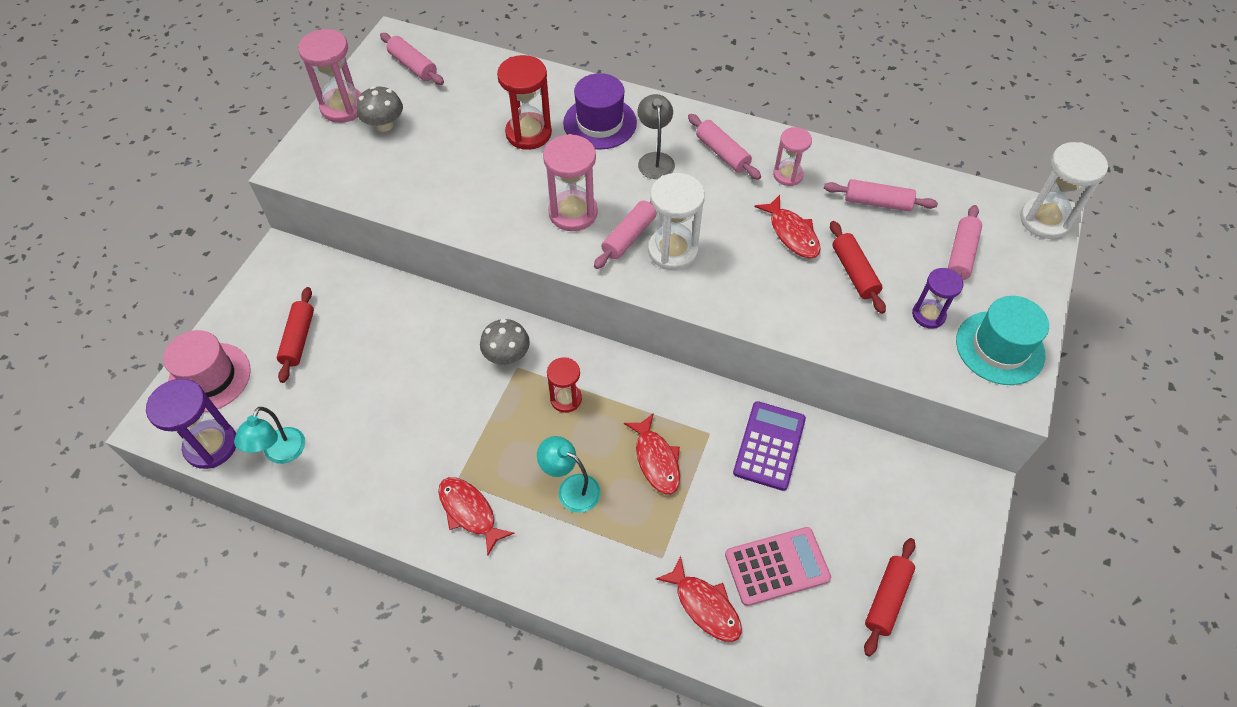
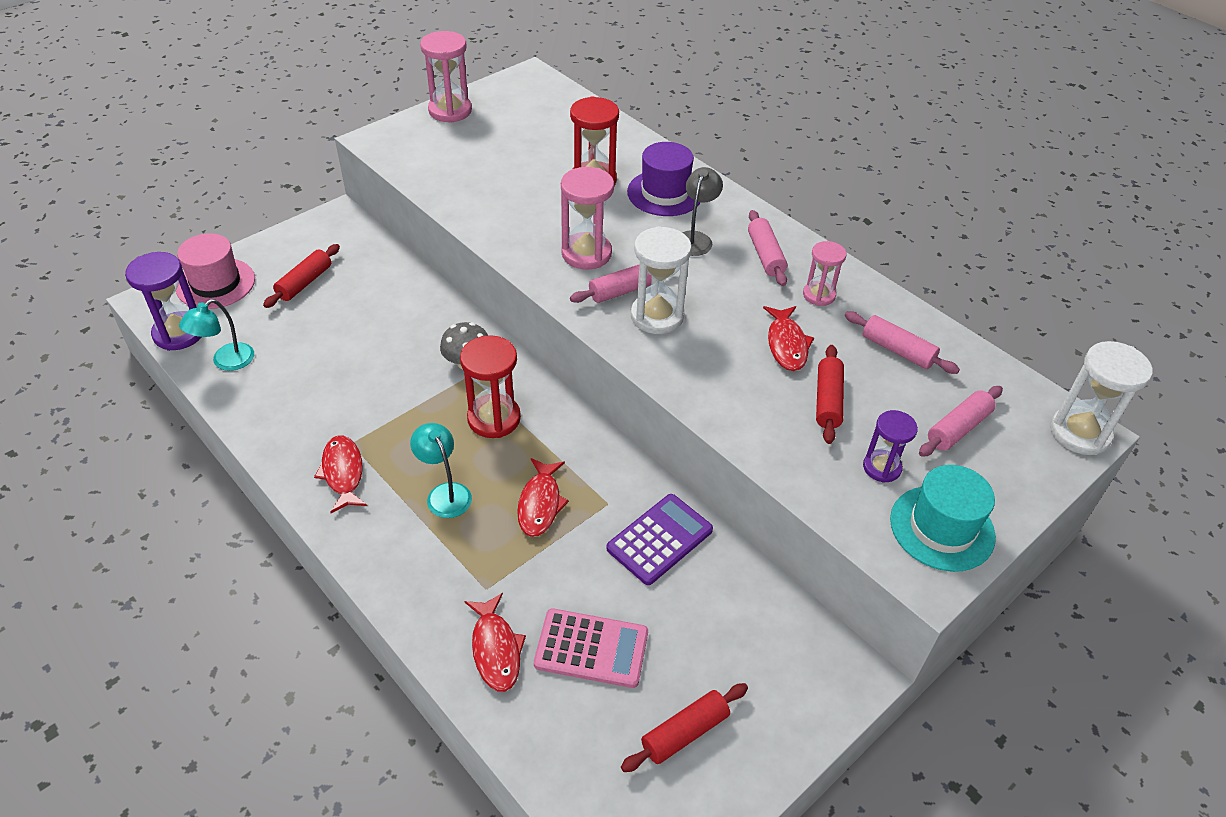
camera: 25 degrees right, 10 degrees down
(384, 125) = (474, 134): grey mushroom -> none
(413, 66) = (531, 99): pink rolling pin -> none
(566, 399) = (494, 418): red hourglass -> red hourglass, size x1.59

